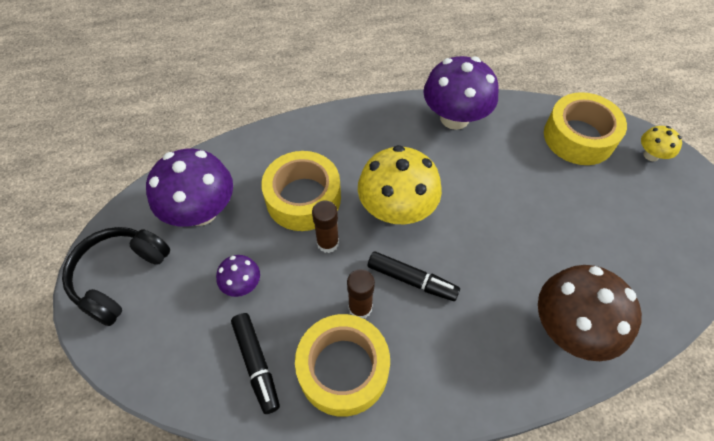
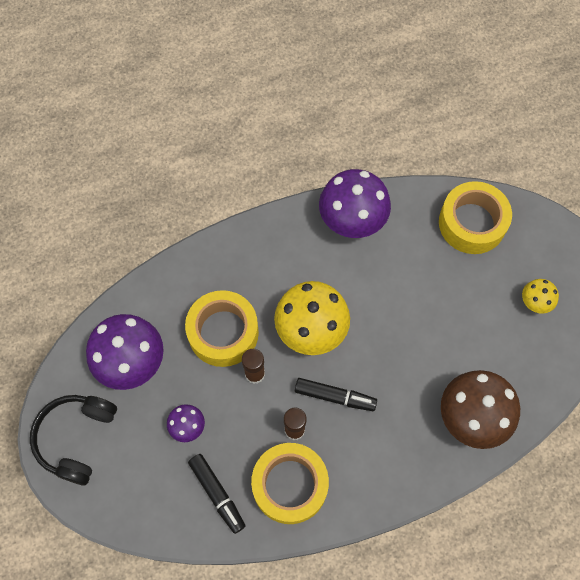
camera: 10 degrees left, 10 degrees up
(651, 155) = (539, 232): yellow mushroom -> yellow mushroom (535, 302)

